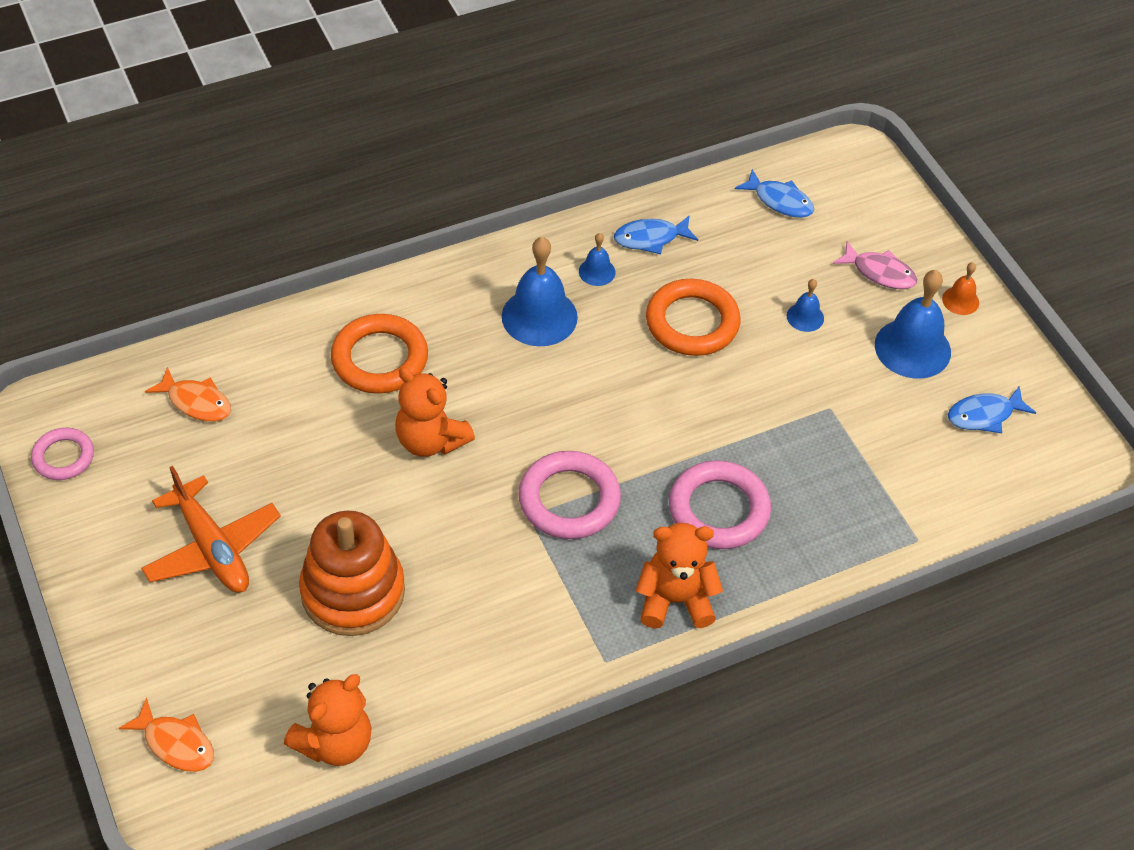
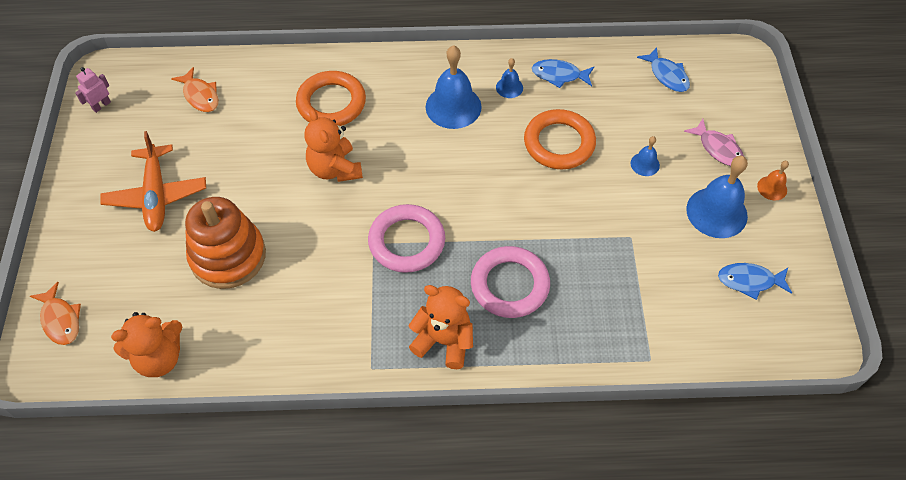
camera: 25 degrees right, 5 degrees up
(63, 457) = (101, 105): pink ring -> pink robot

